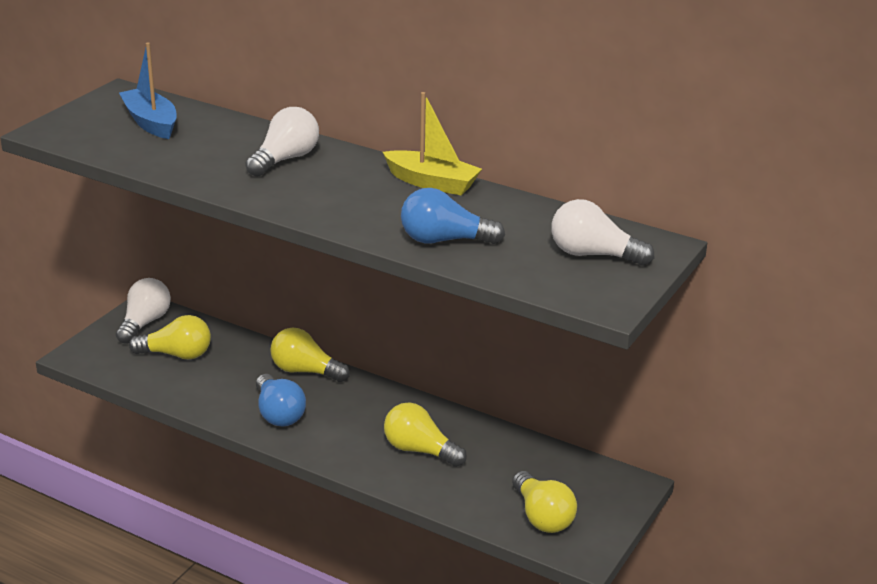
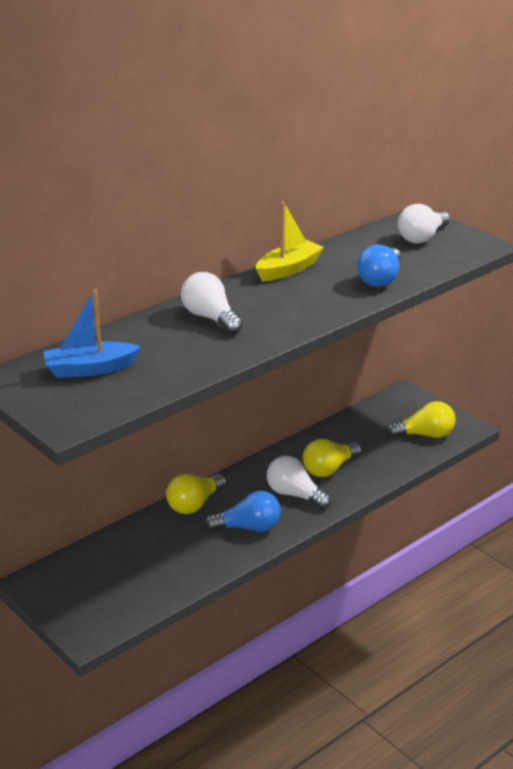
camera: 70 degrees left, 0 degrees up
(144, 323) = (57, 585): white light bulb -> white light bulb (295, 495)
(177, 354) = (125, 571): yellow light bulb -> none

